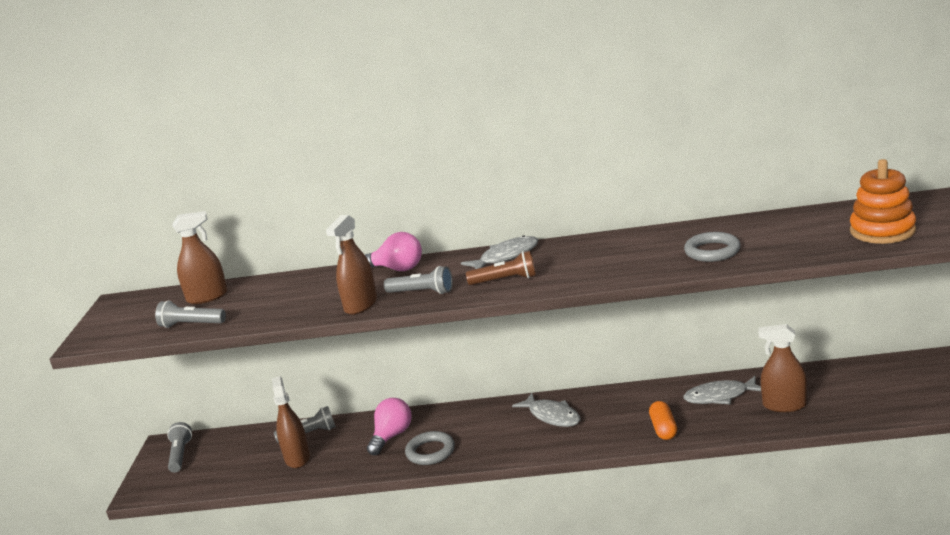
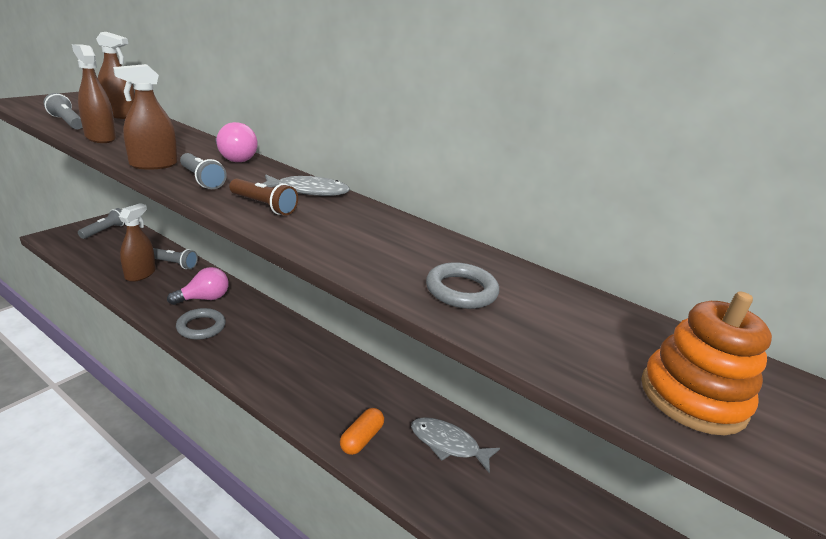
camera: 25 degrees right, 5 degrees up
(552, 416) = (309, 360): grey fish -> none
(784, 405) = (490, 502): brown spray bottle -> brown spray bottle (100, 138)

